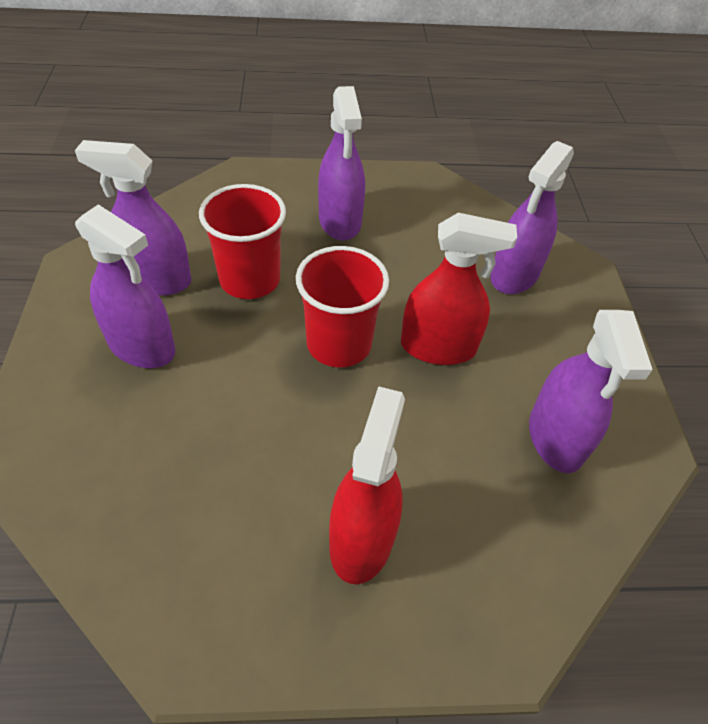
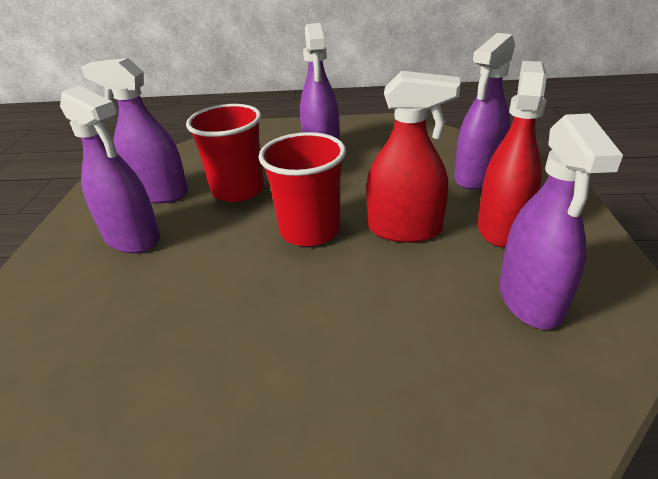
camera: 10 degrees right, 15 degrees down
(361, 539) = (312, 396): red spray bottle -> red spray bottle (502, 227)

